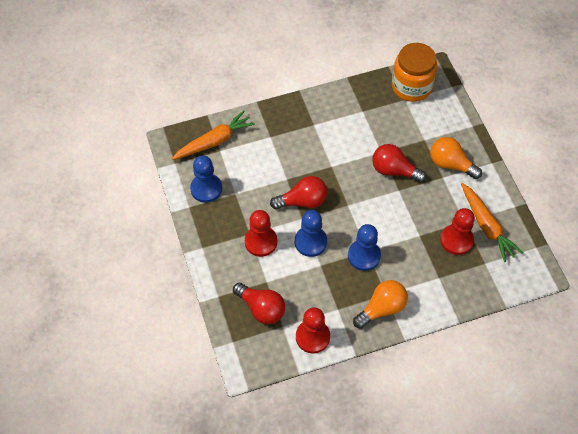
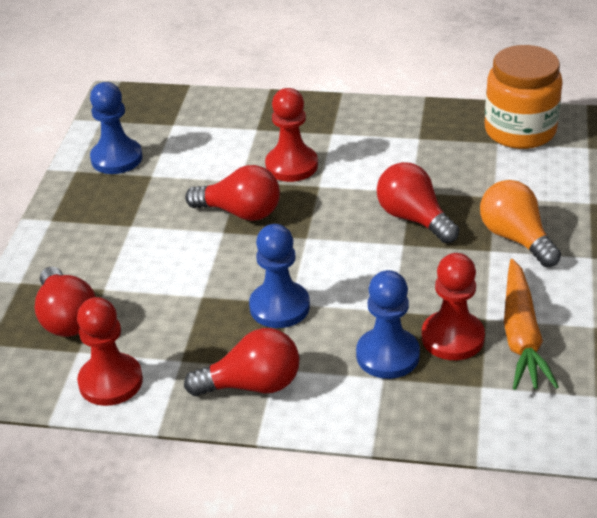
camera: 30 degrees right, 20 degrees down
(214, 141) = (174, 112): orange carrot -> none
(261, 242) = (138, 239): red pawn -> red pawn (291, 165)
(310, 242) = (211, 263): blue pawn -> blue pawn (387, 355)
(382, 308) = (252, 385): orange light bulb -> red light bulb

